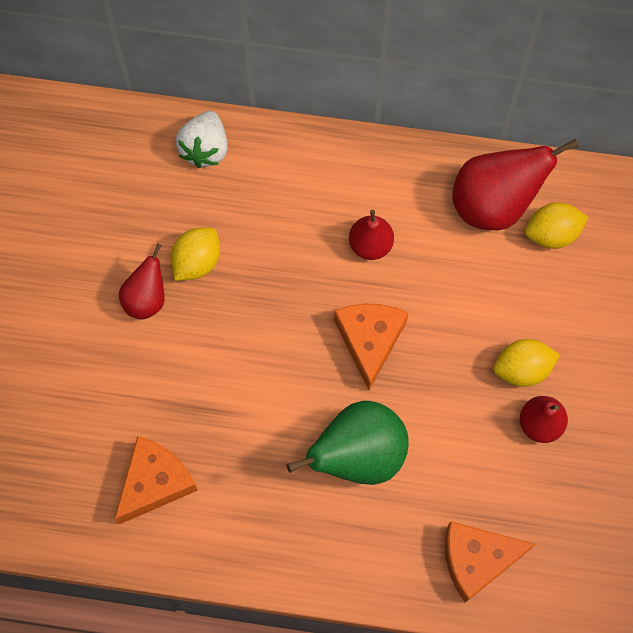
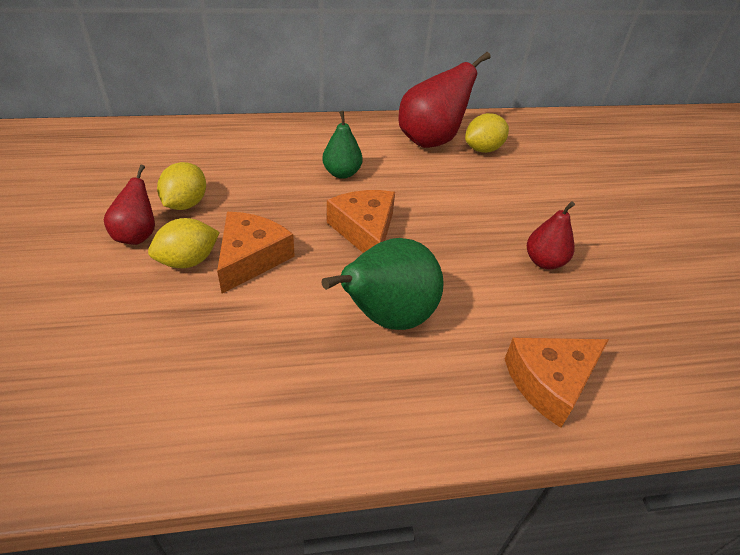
camera: 20 degrees left, 25 degrees down
(155, 483) = (162, 387): orange cheese -> orange cheese (251, 258)
(205, 149) = (182, 138): white strawberry -> none
(370, 245) = (342, 173): red pear -> green pear
(522, 369) = (507, 228): yellow lemon -> yellow lemon (188, 261)

